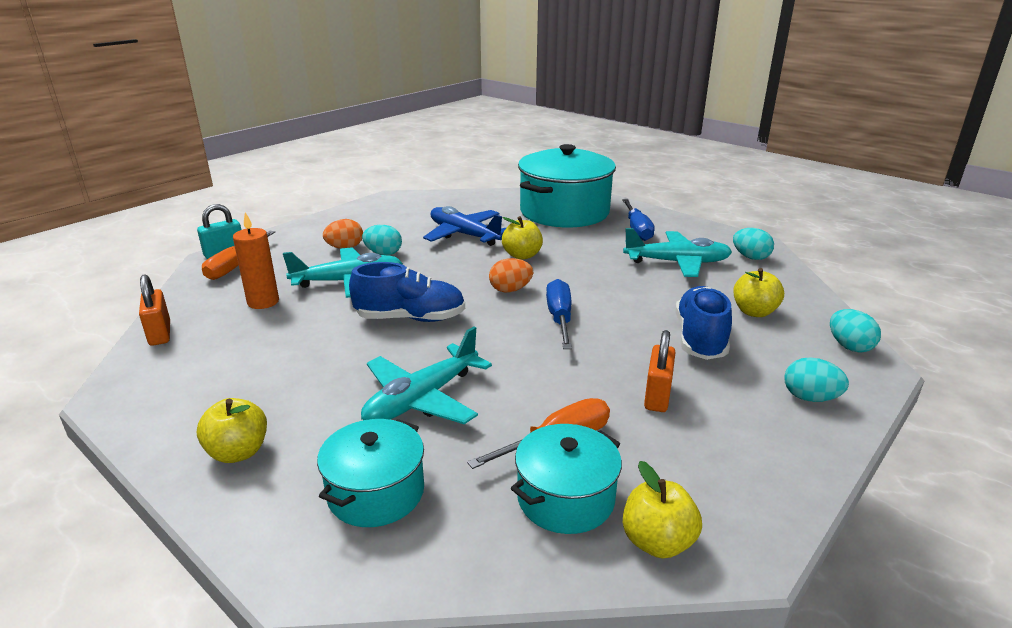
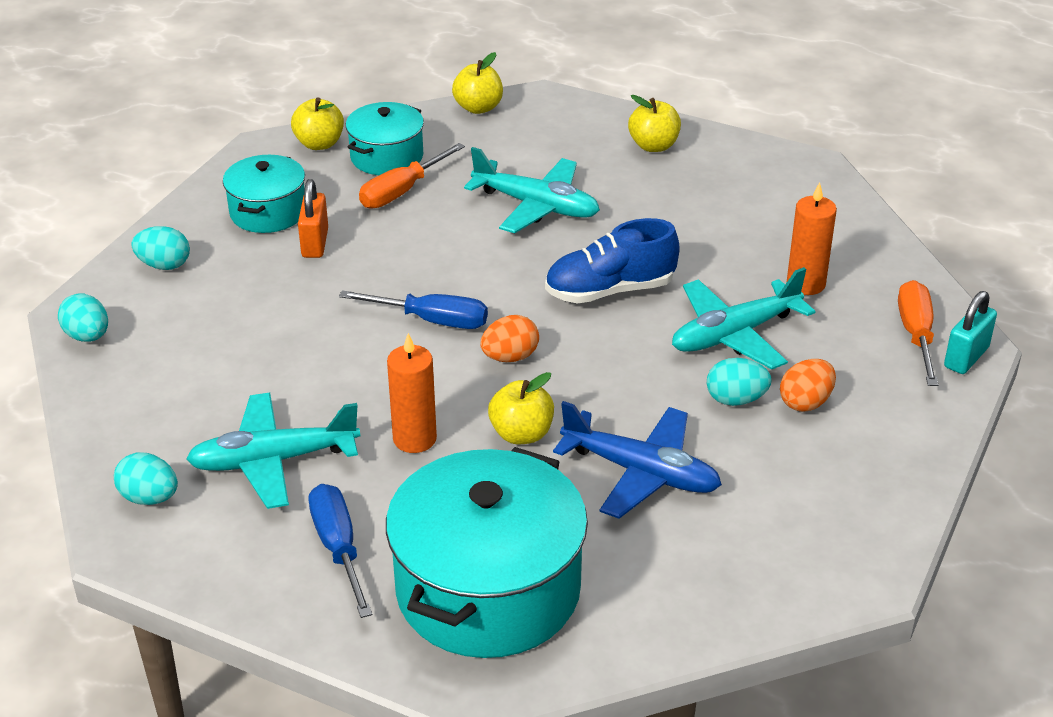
camera: 165 degrees right, 10 degrees up
(160, 334) = (863, 226): orange padlock -> none
(376, 492) = (527, 139): turquoise pot -> turquoise pot (268, 212)
(422, 399) = (536, 206): turquoise plane -> turquoise plane turned 90 degrees clockwise
(559, 318) = (431, 320): blue screwdriver -> blue screwdriver turned 60 degrees counterclockwise
(588, 261) = (414, 439): none -> orange candle
(700, 339) = (261, 318): blue shoe -> none
(754, 312) = (183, 373): yellow apple -> yellow apple (478, 108)

